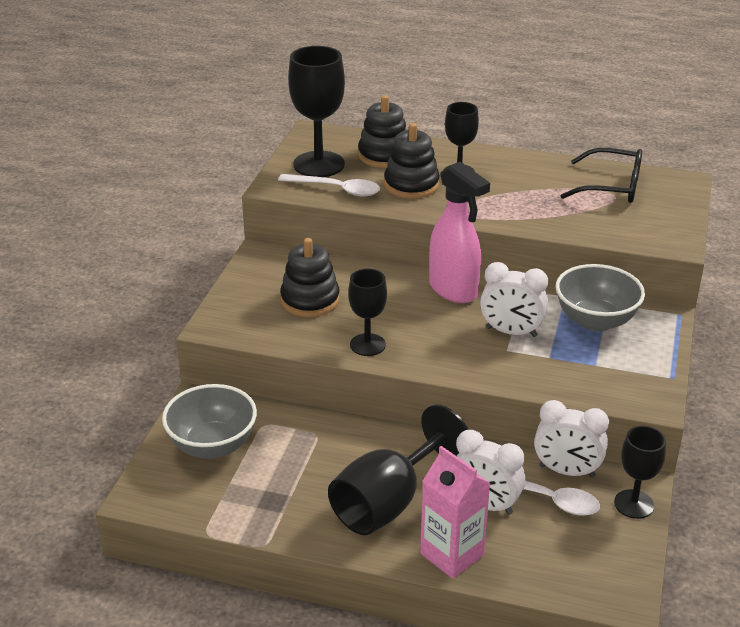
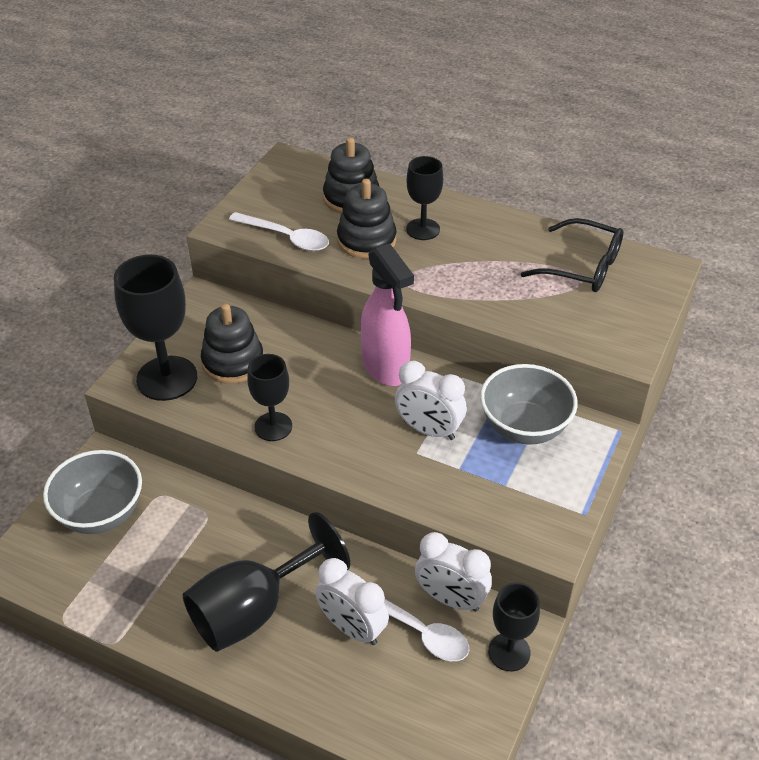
camera: 10 degrees right, 10 degrees up
(319, 164) = (279, 203): black goblet -> black goblet (167, 378)
(452, 554) = (298, 685): pink carton -> none

